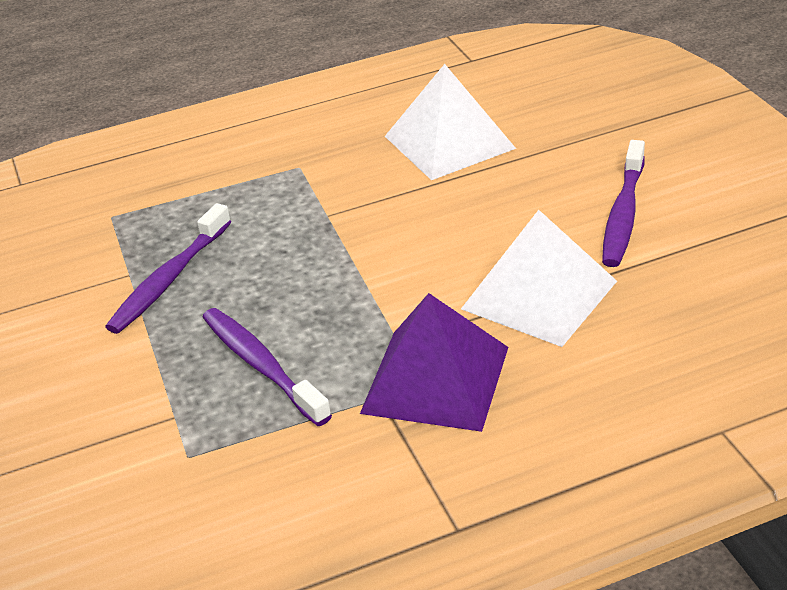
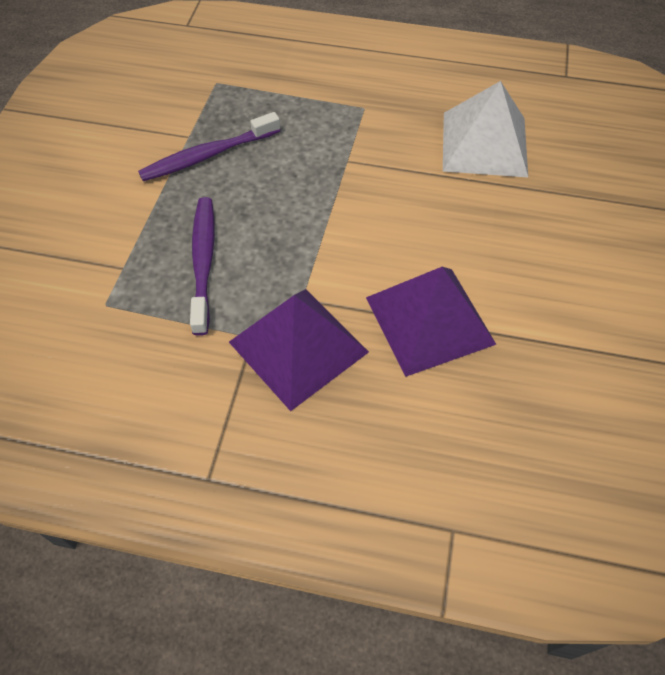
camera: 30 degrees right, 20 degrees up
(539, 294) = (429, 320): white pyramid -> purple pyramid
(623, 214) = (555, 286): purple toothbrush -> none

